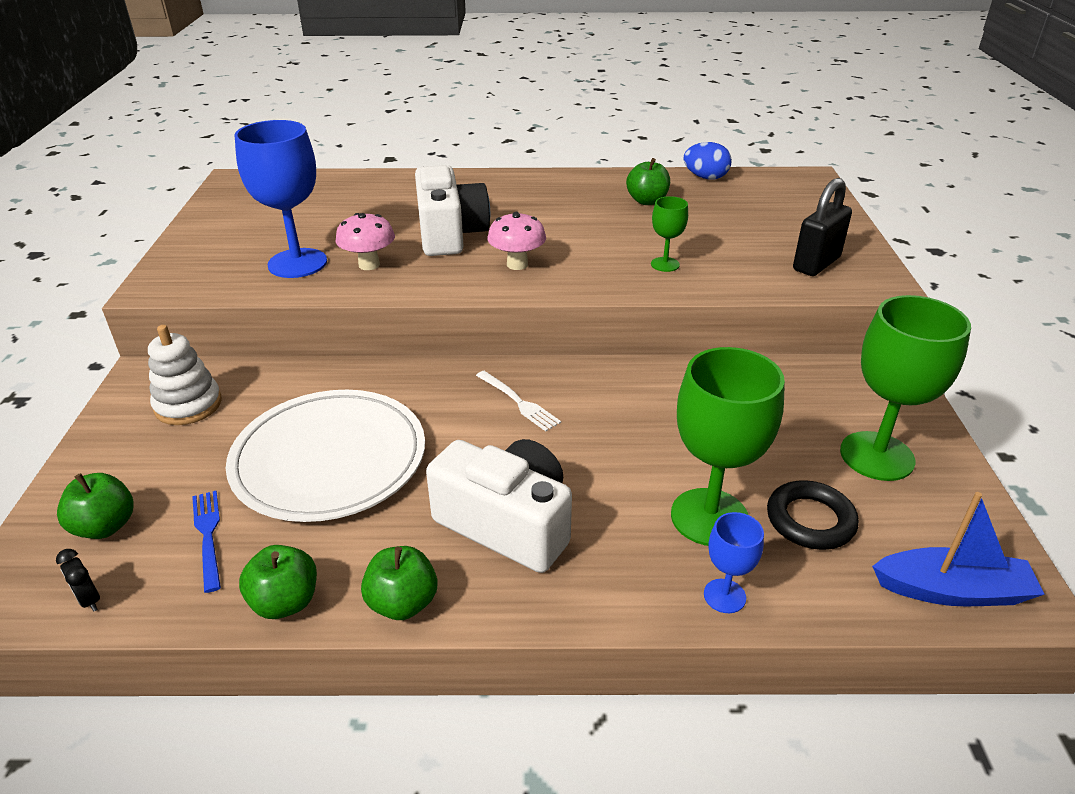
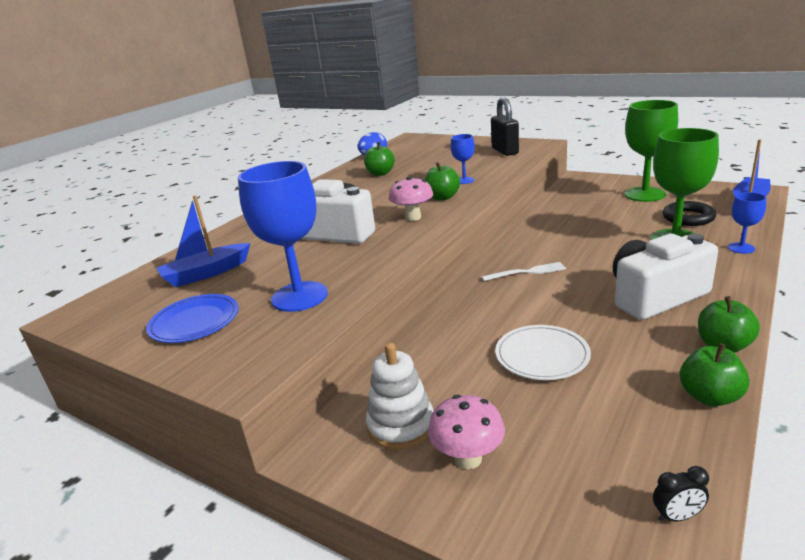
camera: 55 degrees left, 10 degrees down
(105, 526) = (567, 499): green apple -> green apple (442, 197)
(208, 536) = (611, 430): blue fork -> none
(238, 232) = (194, 322): none -> blue plate
(328, 202) = (206, 273): none -> blue boat
(329, 459) = (542, 355): white plate -> white plate, size x0.56
(369, 265) = (344, 266): pink mushroom -> pink mushroom (468, 458)
(665, 264) = (464, 180): green goblet -> blue goblet

